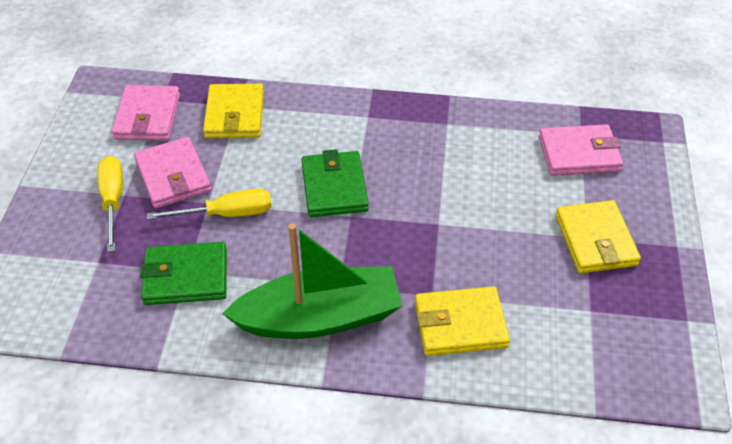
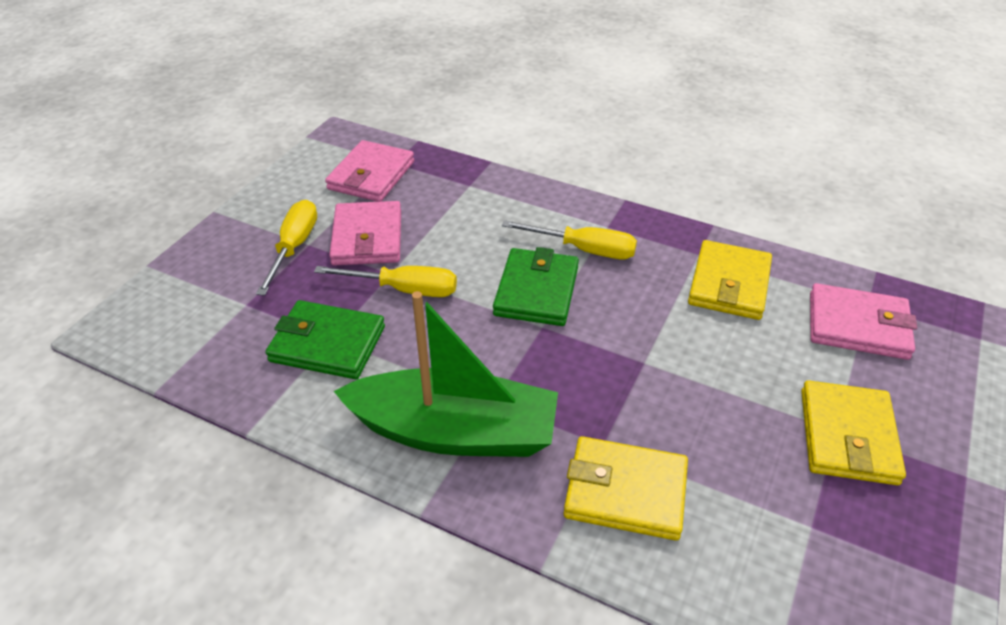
camera: 20 degrees right, 5 degrees down
(235, 115) = (461, 193): yellow wallet -> yellow wallet (729, 284)
(357, 142) = (584, 250): none -> yellow screwdriver

